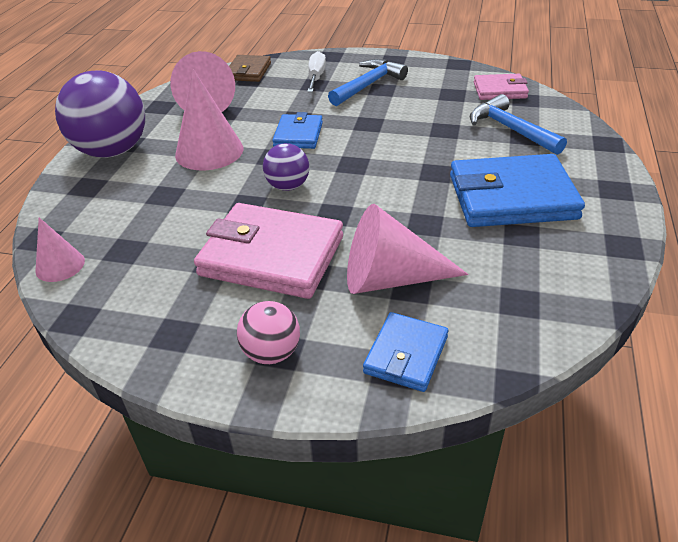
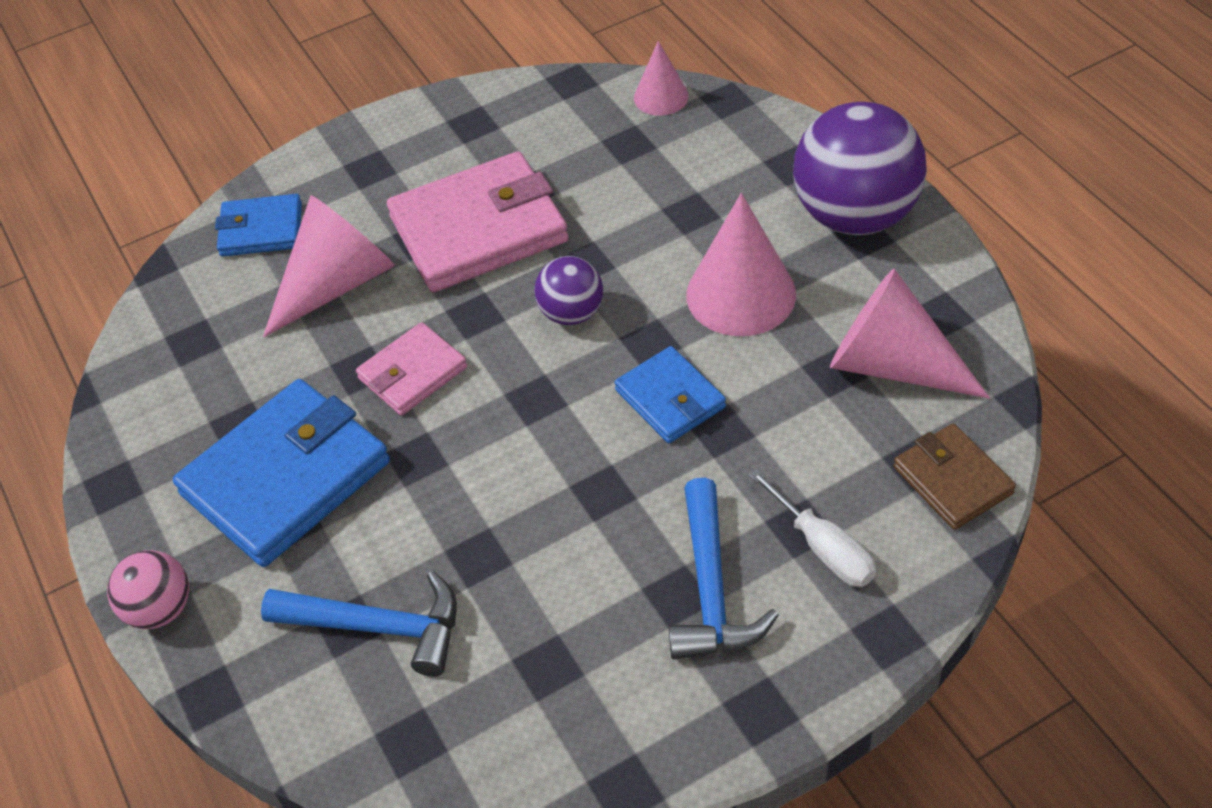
camera: 140 degrees right, 10 degrees up
(271, 353) = (374, 162): pink ball -> pink ball (160, 609)
(406, 355) = (261, 230): blue wallet -> blue wallet turned 75 degrees counterclockwise
(500, 90) = (474, 739): pink wallet -> pink wallet (412, 373)

